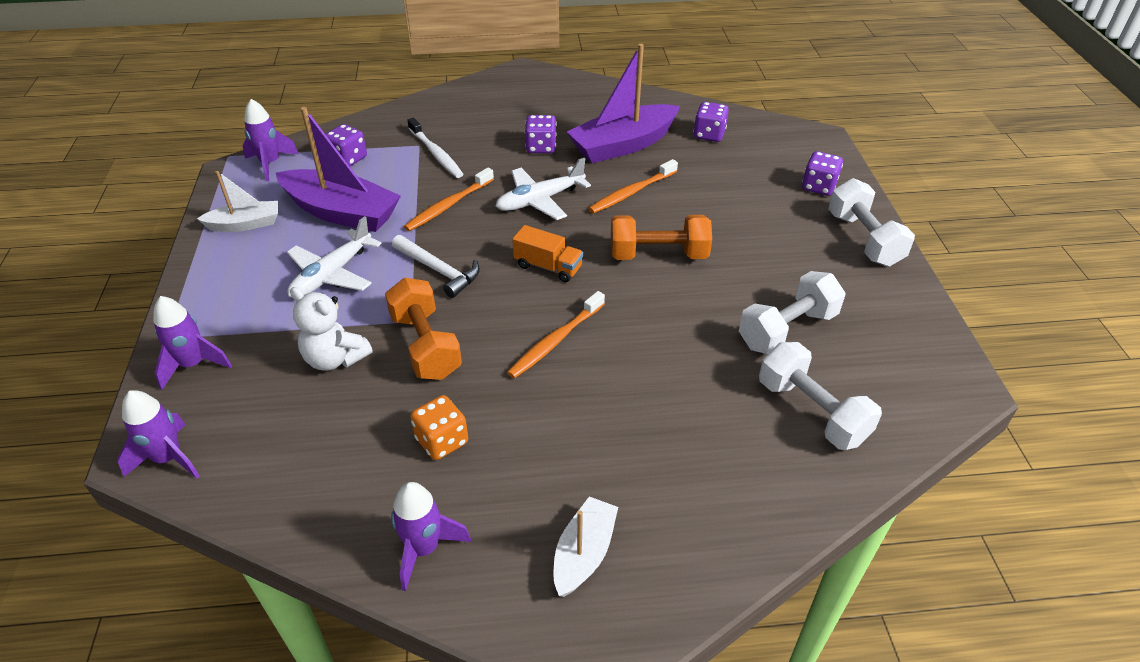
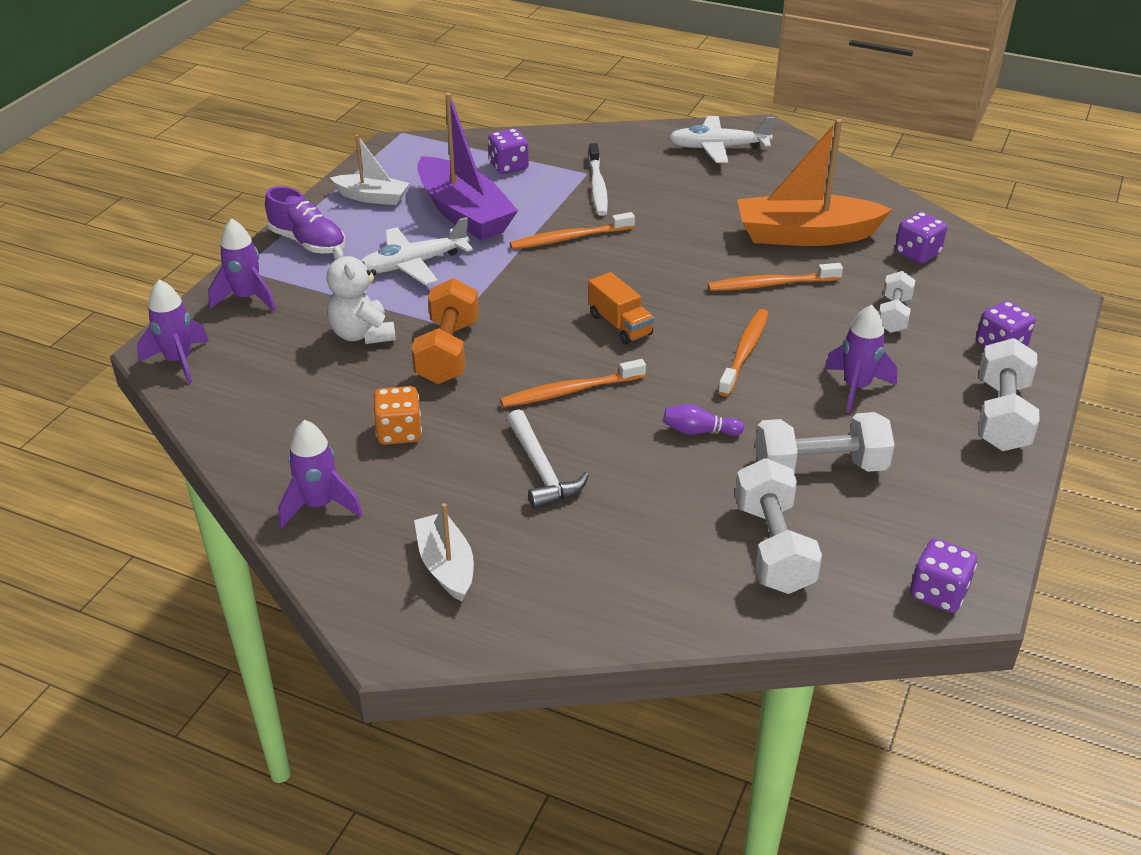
camera: 30 degrees right, 5 degrees down
(214, 287) = (308, 242): none -> purple shoe
(270, 164) = (434, 150): purple rocket -> purple rocket (856, 387)
(439, 270) = (512, 293): white hammer -> white hammer (541, 469)
(540, 200) = (665, 262): white plane -> white plane (718, 148)
(541, 147) = (712, 211): purple dice -> purple dice (938, 593)
(584, 553) = (446, 566): white boat -> white boat turned 75 degrees counterclockwise
(623, 145) = (805, 235): purple boat -> orange boat
(658, 255) = (744, 352): orange dumbbell -> orange toothbrush
(680, 335) = (699, 431): none -> purple bowling pin
(733, 187) = (893, 315): none -> white dumbbell

